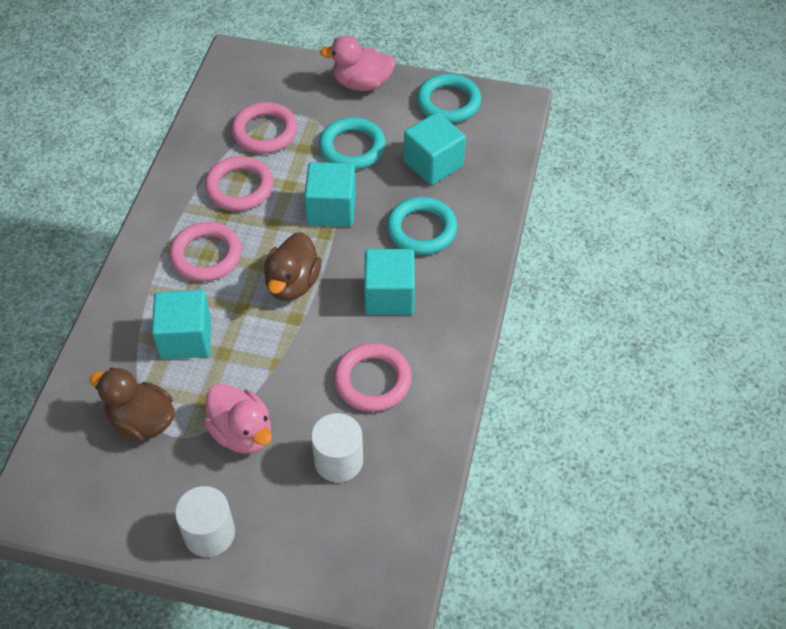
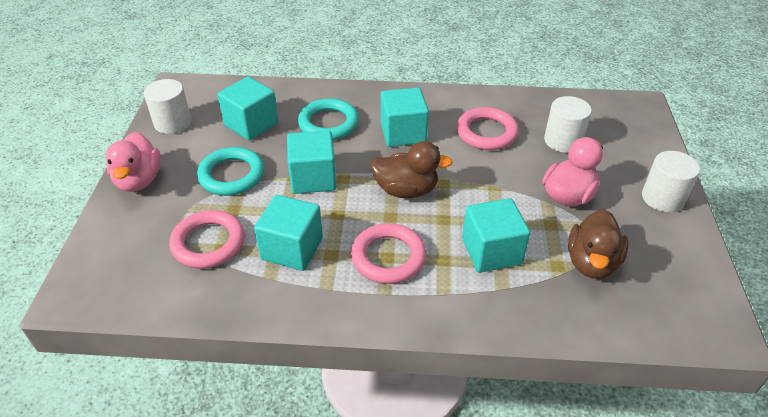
camera: 100 degrees left, 10 degrees down
(239, 187) = (292, 249): pink ring -> turquoise cube
(448, 102) = (172, 122): turquoise ring -> white cylinder

